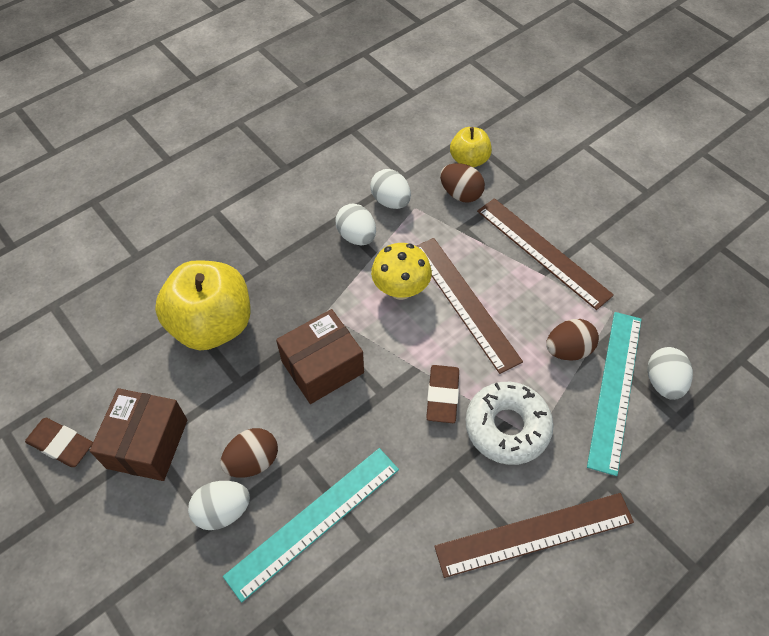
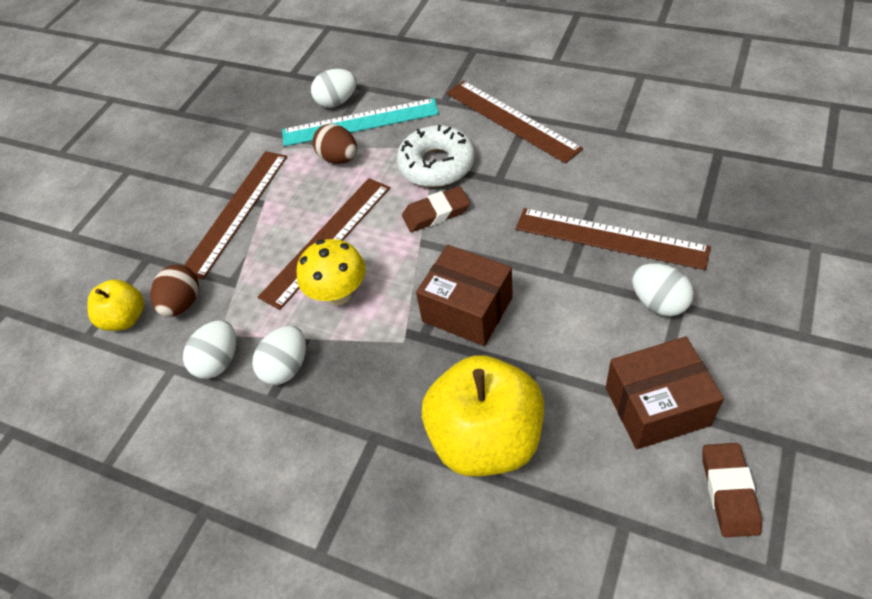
camera: 110 degrees left, 5 degrees down
(253, 461) = (598, 308): brown egg -> none
(314, 521) = (610, 238): turquoise ruler -> brown ruler

